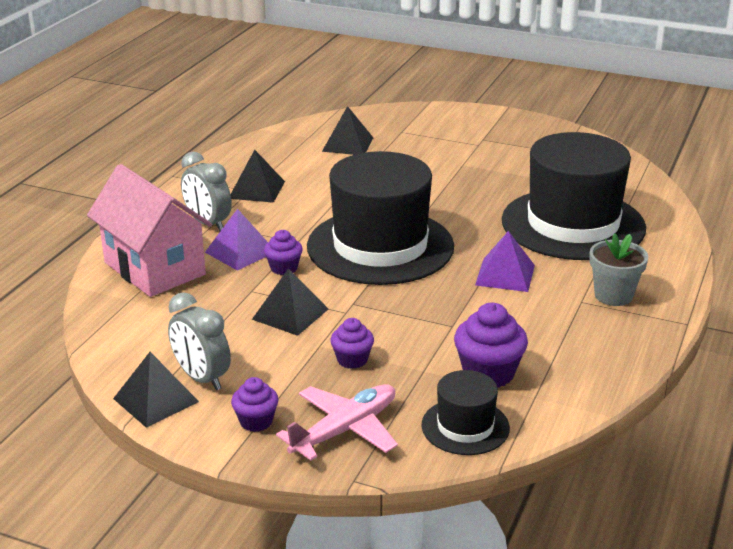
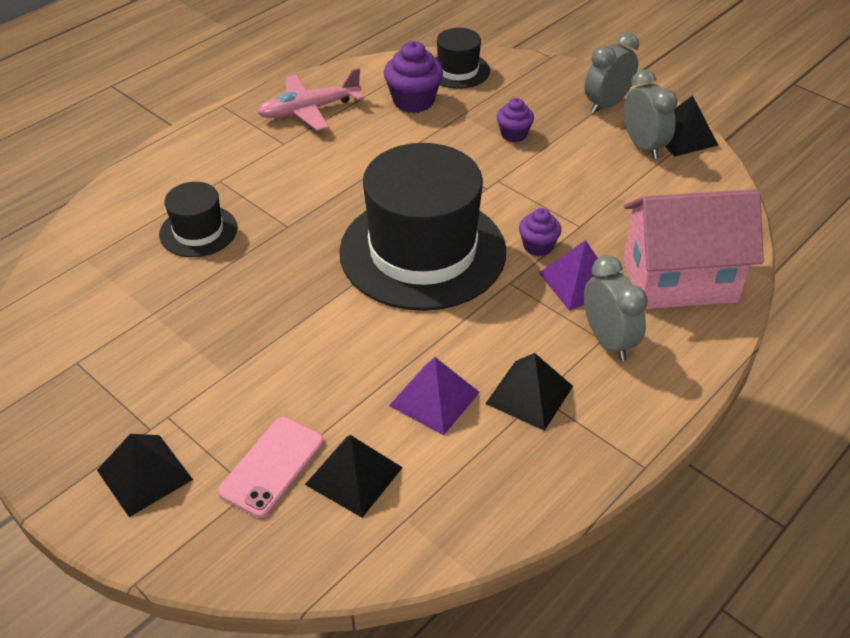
camera: 160 degrees left, 15 degrees up
(154, 268) = (679, 280): pink house -> pink house turned 75 degrees counterclockwise
(256, 421) = (606, 104): purple cupcake -> grey clock
(290, 314) = (550, 189): black pyramid -> black pyramid (144, 474)
(344, 430) = (544, 86): pink plane -> pink plane (309, 110)
(397, 139) = (272, 466): none -> pink phone
(505, 275) = (325, 185): purple pyramid -> purple pyramid (434, 399)
(573, 224) = (198, 231): black hat -> black hat, size x0.47
(613, 295) = (251, 141): grey flower pot -> none

